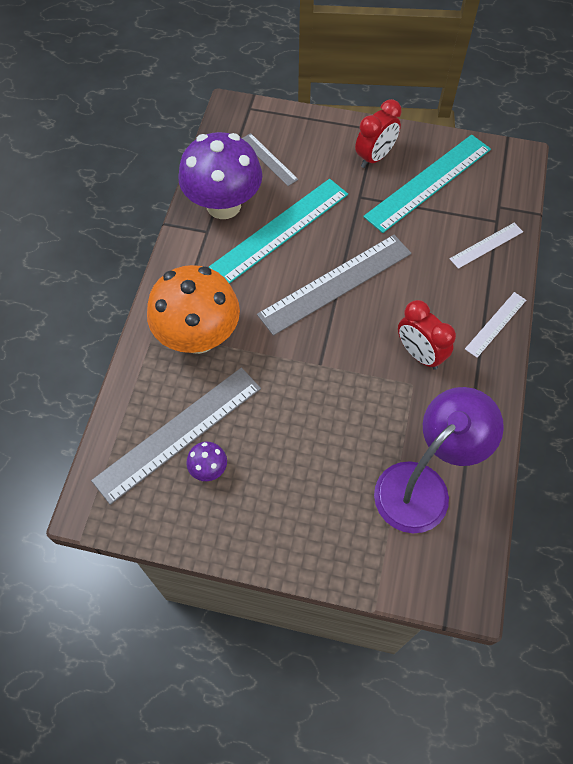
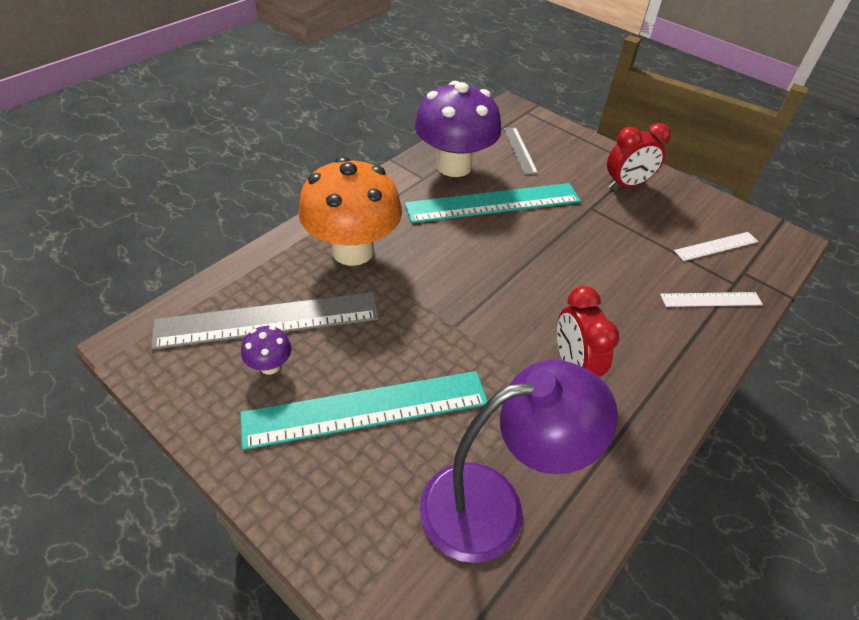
camera: 25 degrees right, 15 degrees down
(335, 284) = (520, 265): grey ruler -> none
(428, 182) = (672, 223): turquoise ruler -> turquoise ruler (366, 408)
(495, 324) = (683, 377): white ruler -> white ruler (716, 246)

